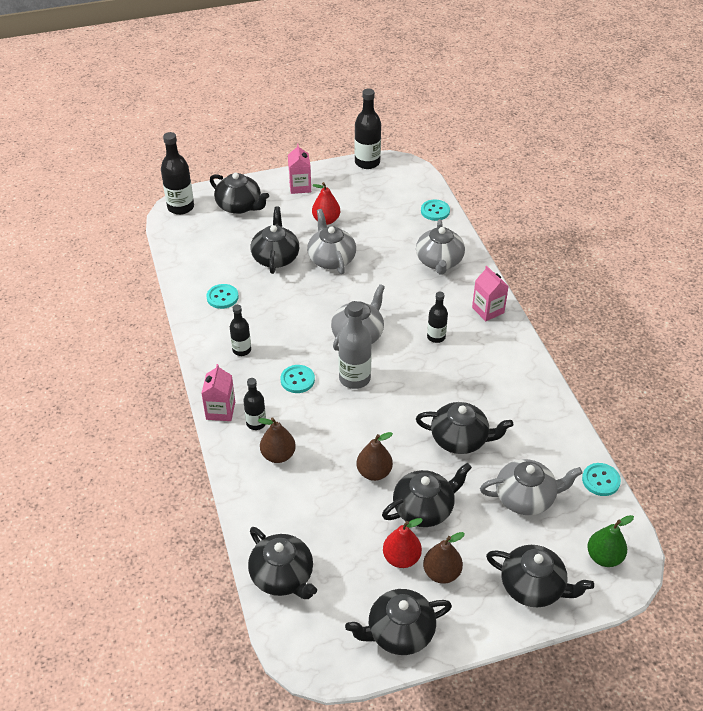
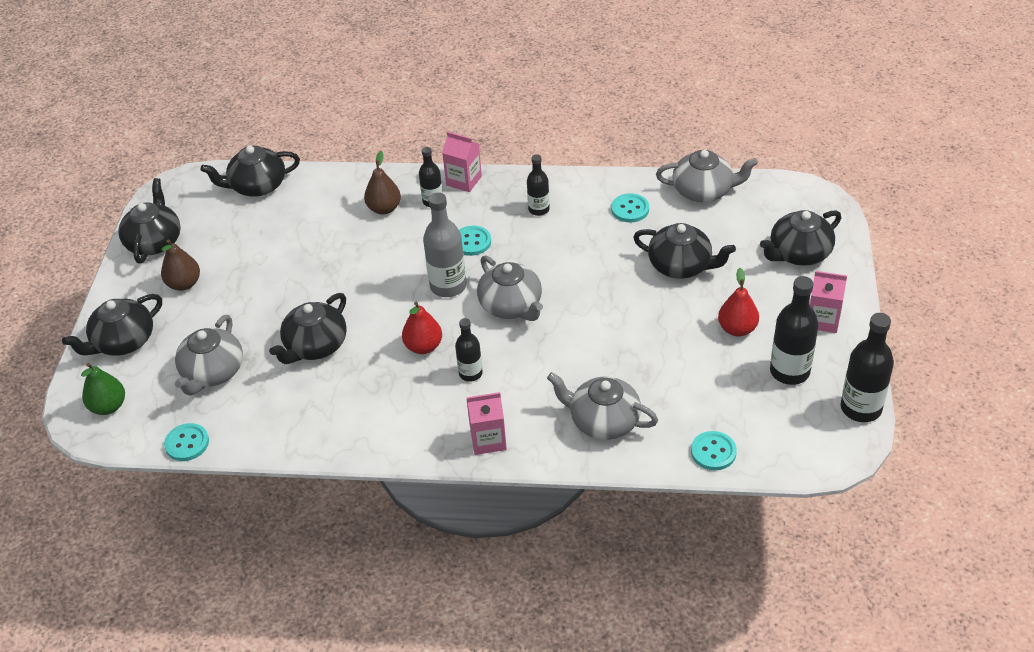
camera: 115 degrees right, 0 degrees up
(181, 207) = (815, 201): black bottle -> black bottle (789, 371)
(331, 259) = (656, 315): grey teapot -> grey teapot (703, 191)
(374, 472) = (320, 269): brown pear -> none
(401, 558) = (218, 262): red pear -> red pear (423, 346)
(424, 508) = (256, 292): black teapot -> none

